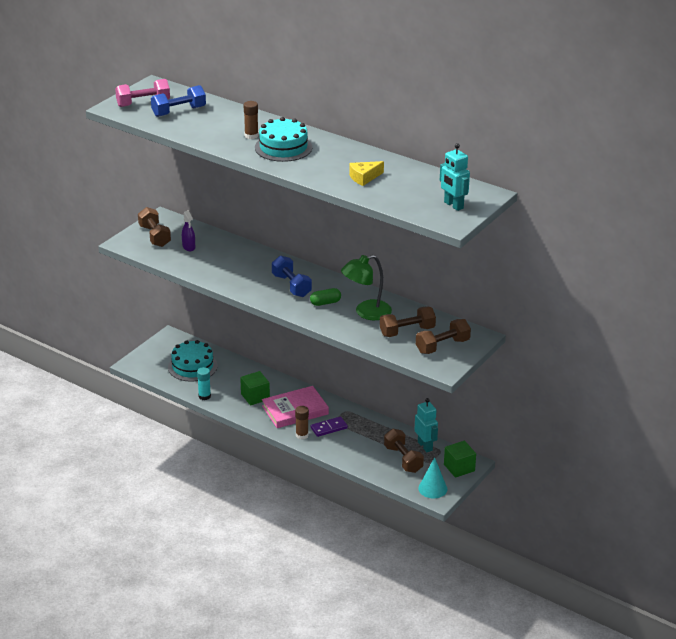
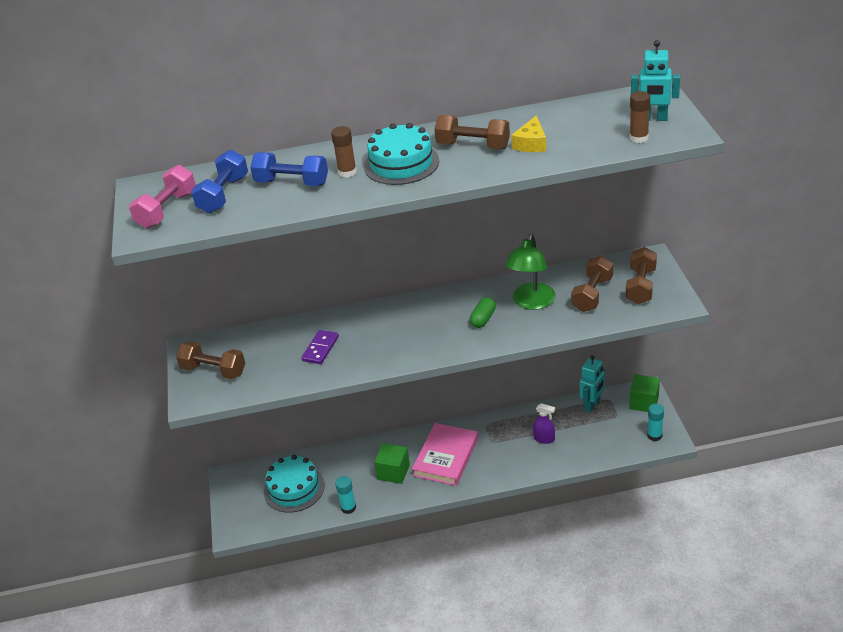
camera: 40 degrees left, 5 degrees up
(189, 247) = (267, 357): purple spray bottle -> purple spray bottle (544, 439)
(291, 286) = (427, 325): blue dumbbell -> blue dumbbell (292, 183)
(302, 435) = (486, 475): brown glue stick -> brown glue stick (639, 138)
(329, 428) = (497, 450): purple domino -> purple domino (320, 349)
(403, 459) = (595, 429): brown dumbbell -> brown dumbbell (473, 146)
(425, 446) = (592, 405): turquoise robot -> turquoise robot turned 105 degrees clockwise
(432, 488) = (654, 435): turquoise cone -> turquoise glue stick

